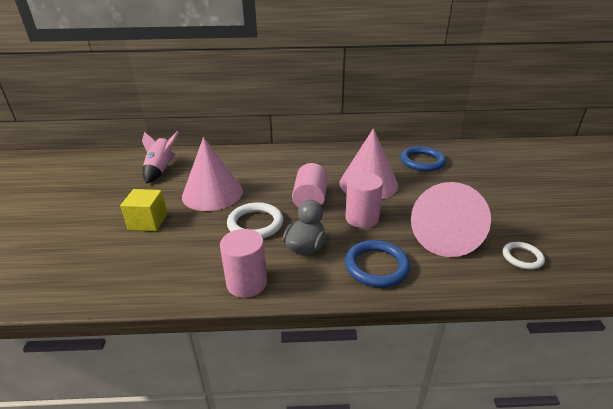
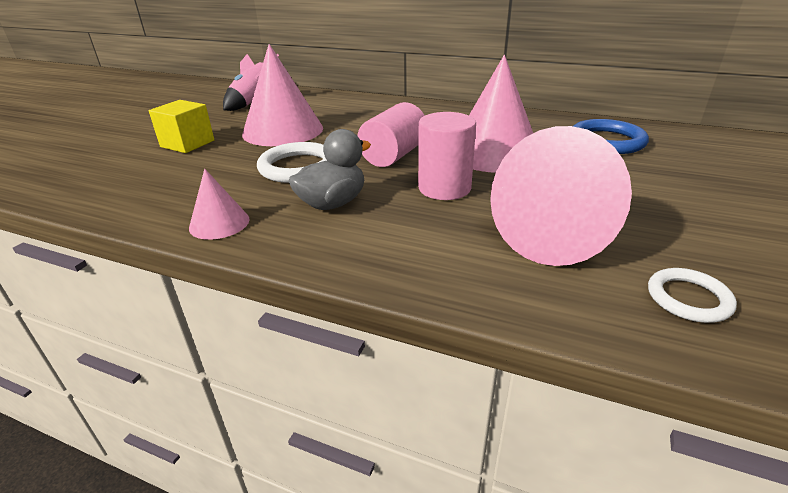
camera: 25 degrees right, 0 degrees up
(246, 283) = (219, 223): pink cylinder -> pink cone
(376, 266) = (408, 247): blue ring -> none

